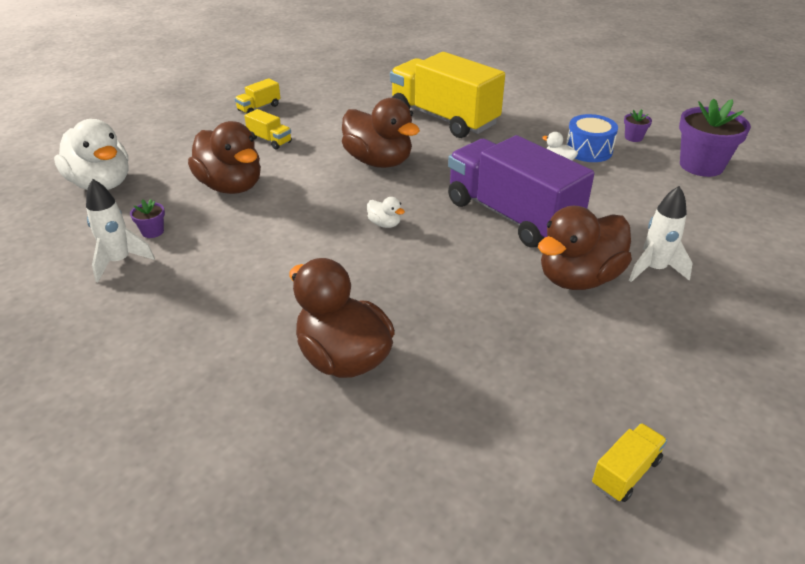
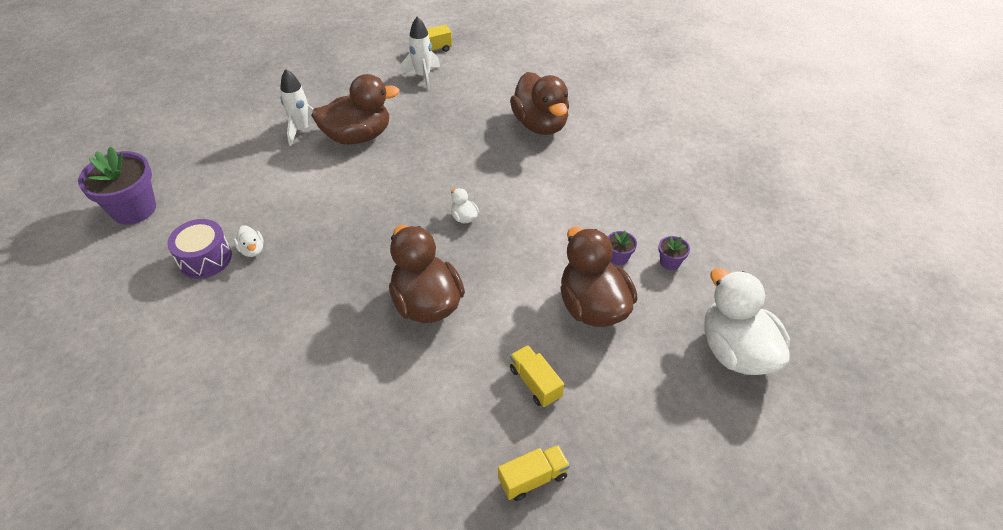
camera: 160 degrees left, 10 degrees up
(119, 262) = (694, 235): white rocket -> white rocket (423, 76)
(443, 118) = (302, 366): yellow truck -> none
(511, 216) = (355, 198): purple truck -> none
(588, 150) = (205, 258): blue drum -> purple drum
(633, 137) = (138, 265): purple flower pot -> purple flower pot (618, 257)

